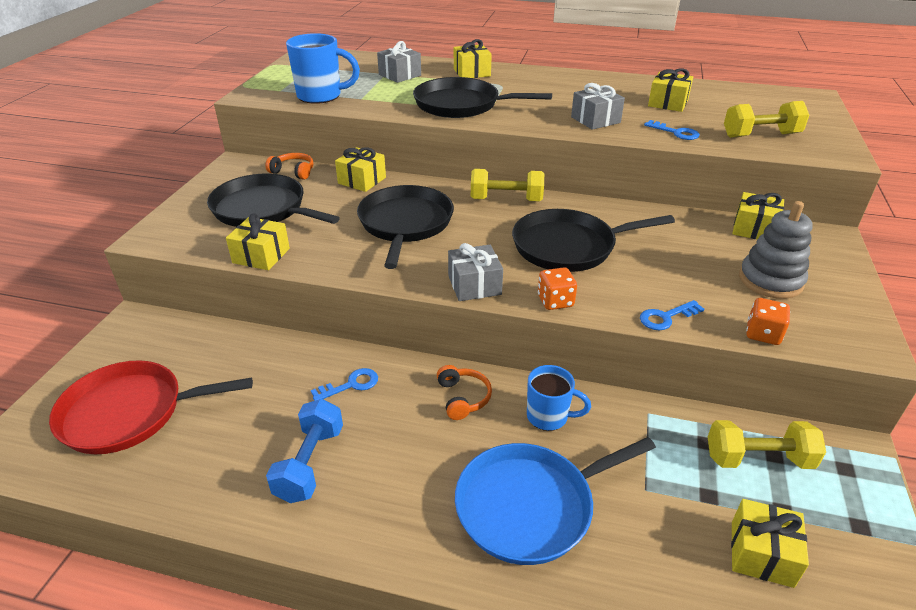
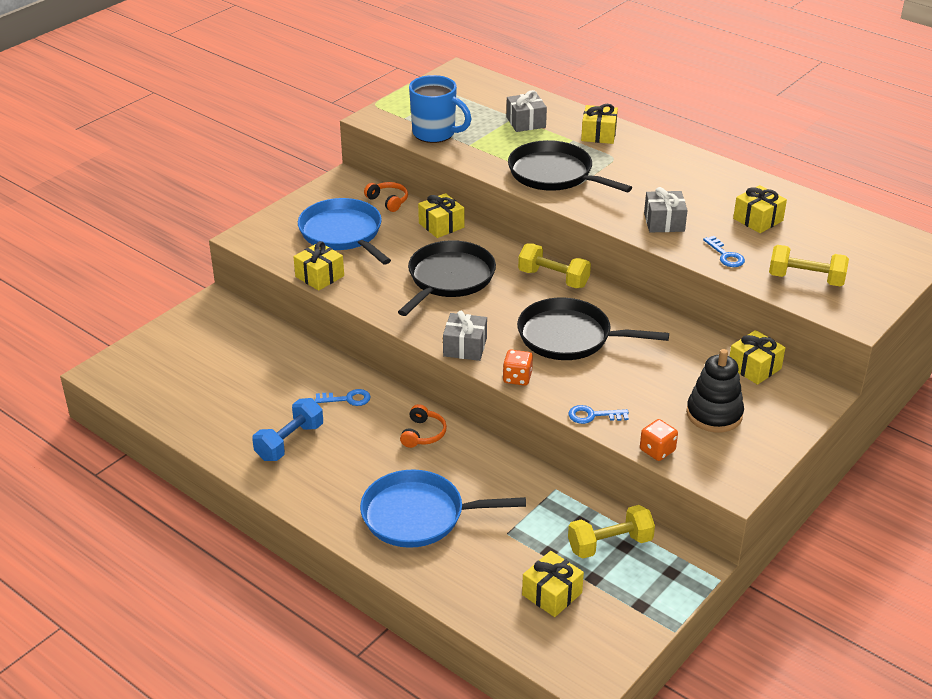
camera: 25 degrees right, 0 degrees up
(130, 412) = (188, 371): red pan -> none
(263, 209) = (343, 233): black pan -> blue pan
(549, 417) = (477, 467): blue mug -> none
(758, 459) = (610, 544): yellow dumbbell -> yellow dumbbell turned 45 degrees counterclockwise
(770, 280) = (714, 414): grey stacking toy -> black stacking toy

